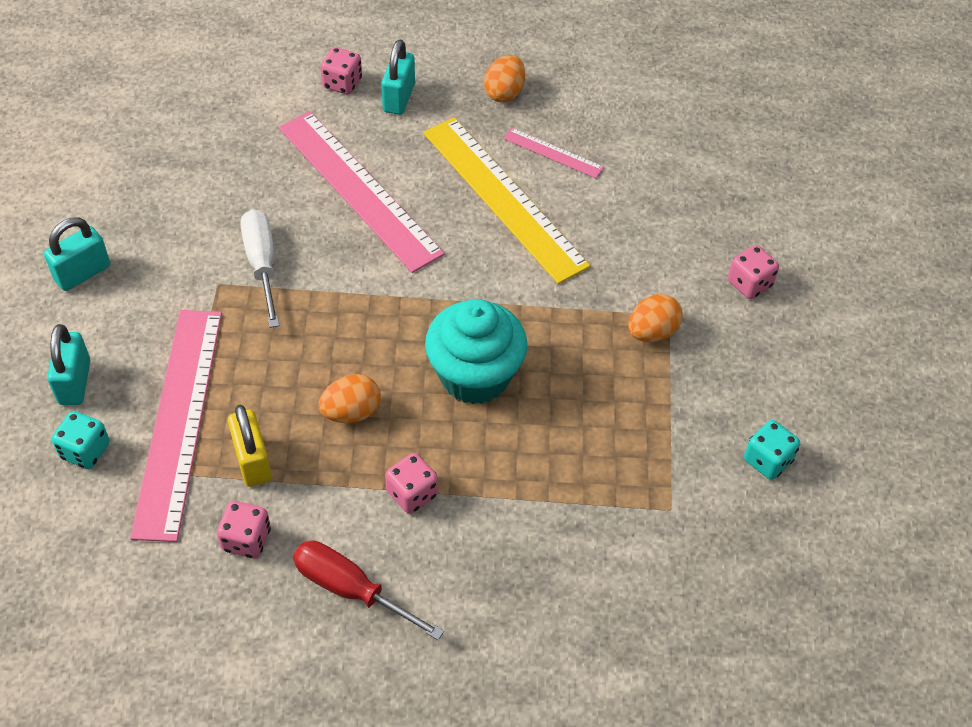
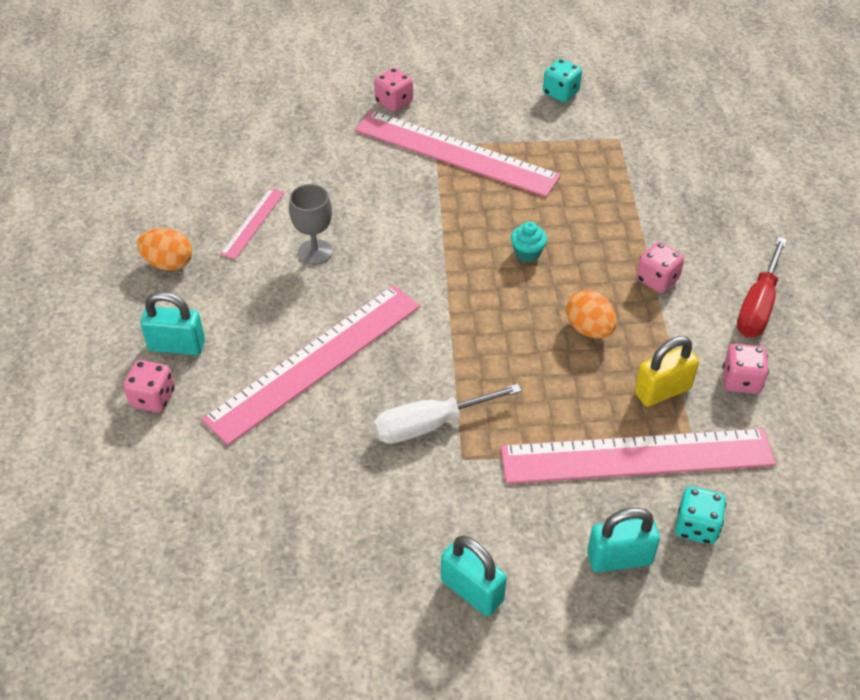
camera: 95 degrees left, 5 degrees down
(475, 376) = (527, 253): turquoise cupcake -> turquoise cupcake, size x0.41
(504, 197) = (315, 252): yellow ruler -> grey goblet
(652, 332) = (455, 153): orange egg -> pink ruler

